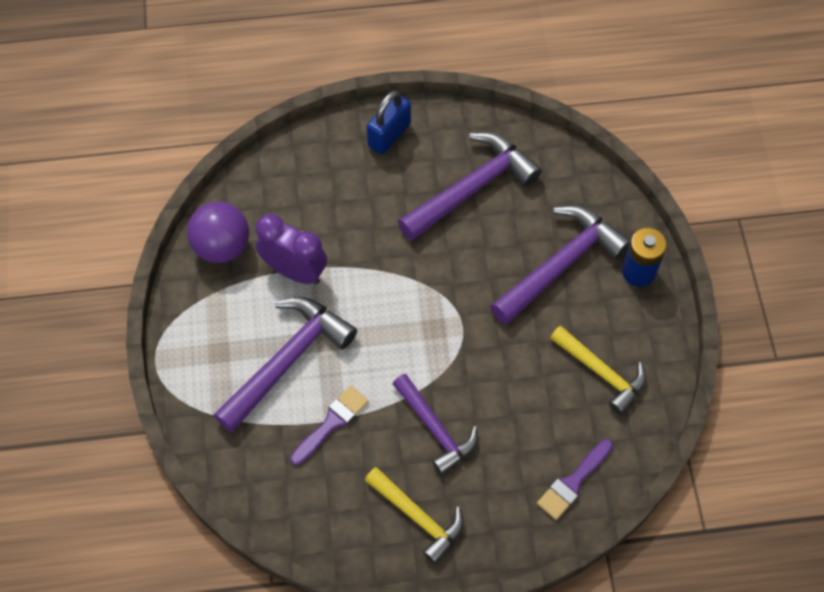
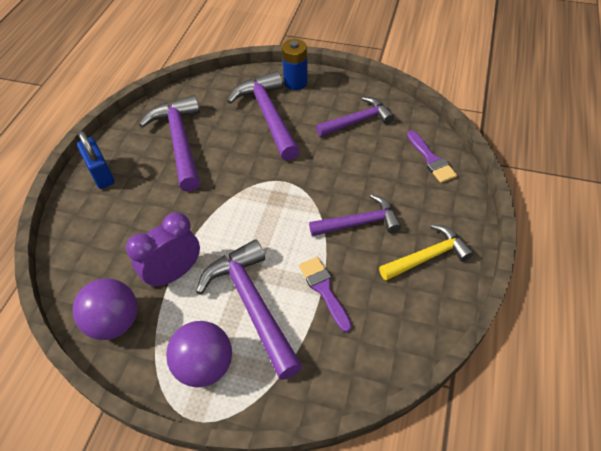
camera: 65 degrees left, 10 degrees down
(208, 347) = (205, 365): none -> purple ball
(601, 373) = (358, 121): yellow hammer -> purple hammer

